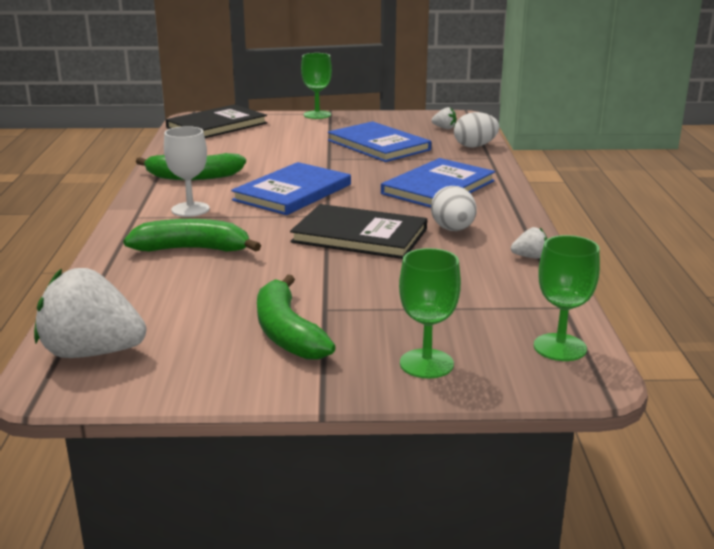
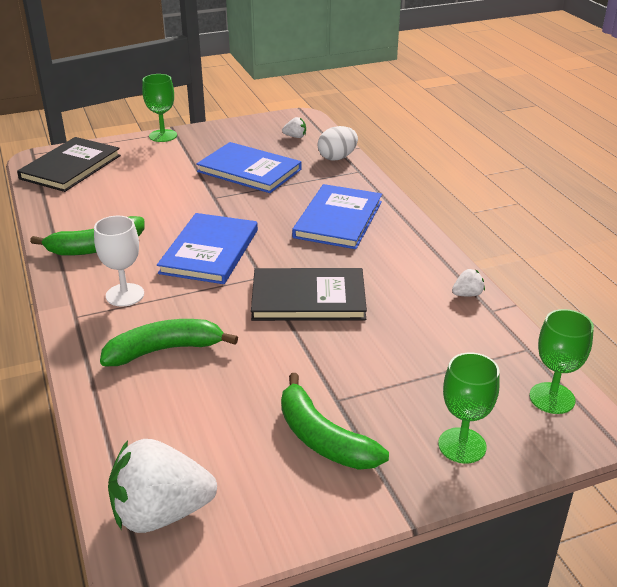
camera: 20 degrees left, 10 degrees up
(453, 229) = (384, 273): white egg -> none

